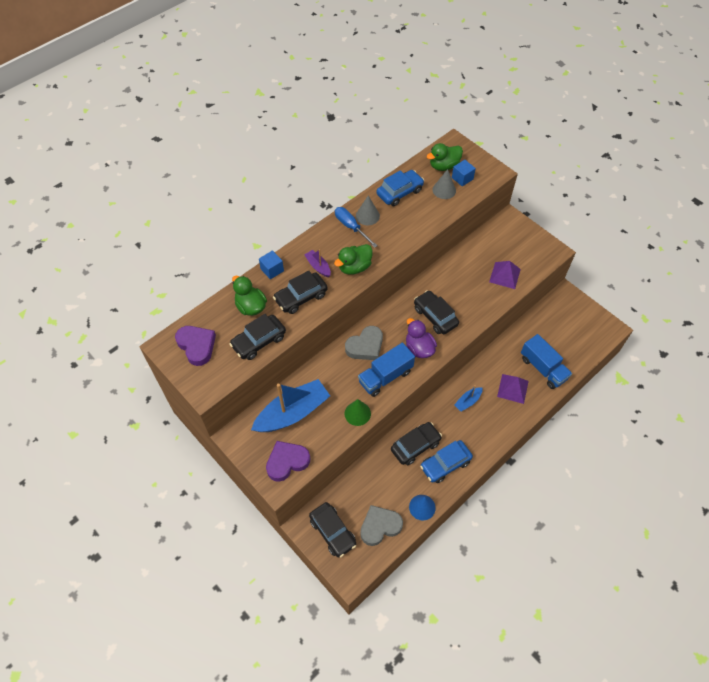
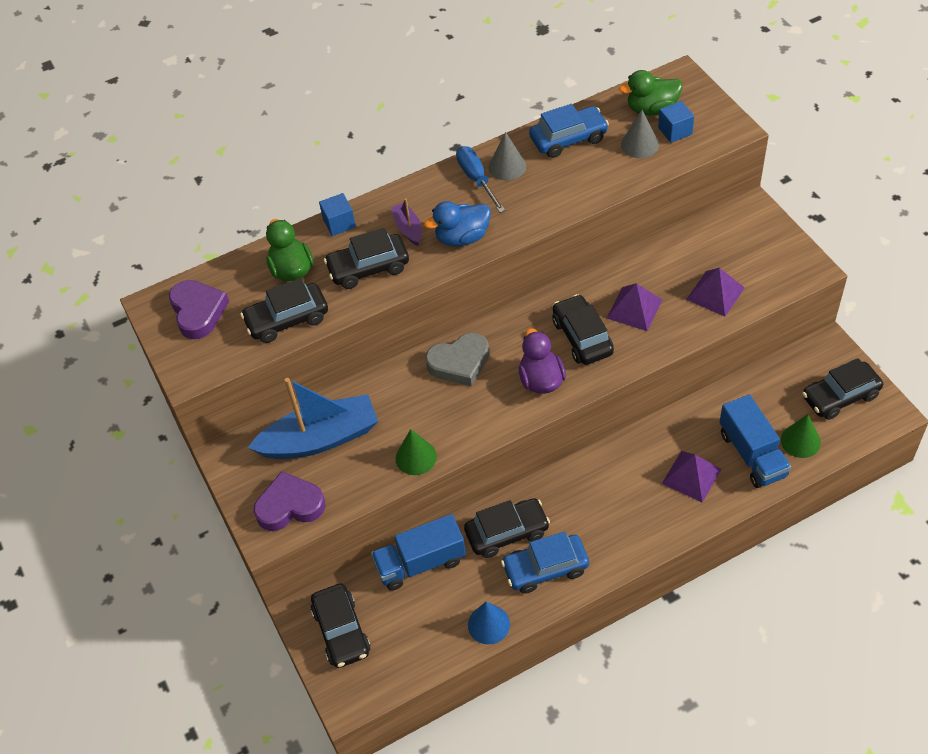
camera: 20 degrees right, 5 degrees down
(354, 267) = (462, 237): green duck -> blue duck
(380, 526) = (415, 638): grey heart -> none
(385, 377) = (475, 412): blue truck -> blue truck (420, 563)
(460, 293) = (634, 308): none -> purple pyramid
(468, 401) = (612, 482): blue boat -> none
(567, 355) = (800, 441): none -> green cone
(581, 324) = (840, 396): none -> black car

